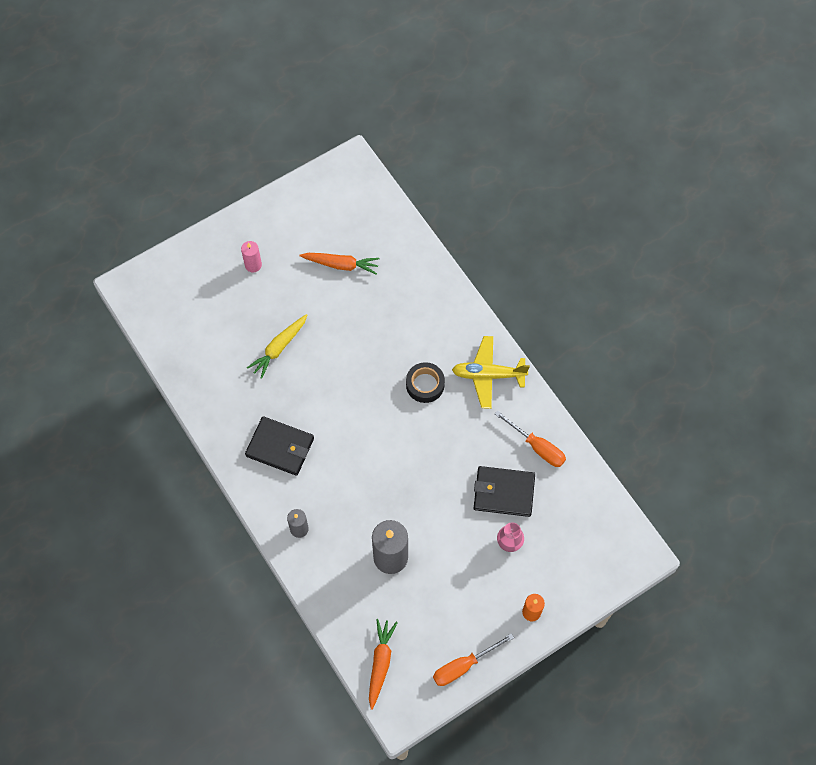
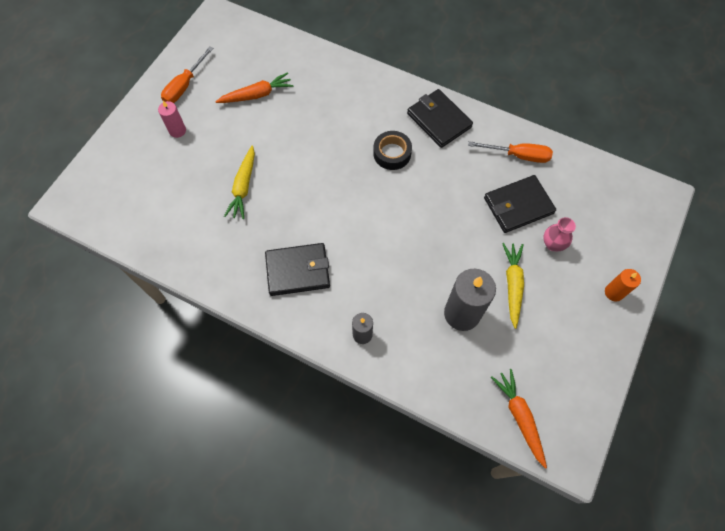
camera: 30 degrees left, 0 degrees up
(449, 558) = (512, 285): none -> yellow carrot
(463, 666) = (593, 374): orange screwdriver -> orange screwdriver (184, 86)
(488, 375) = (439, 120): yellow plane -> black wallet

